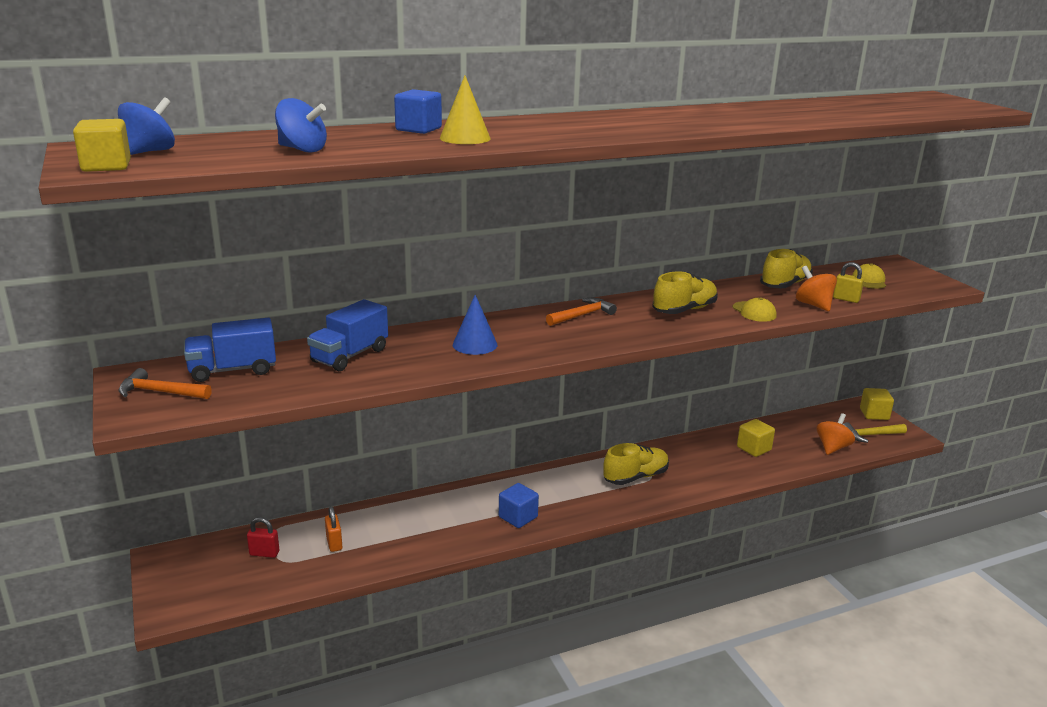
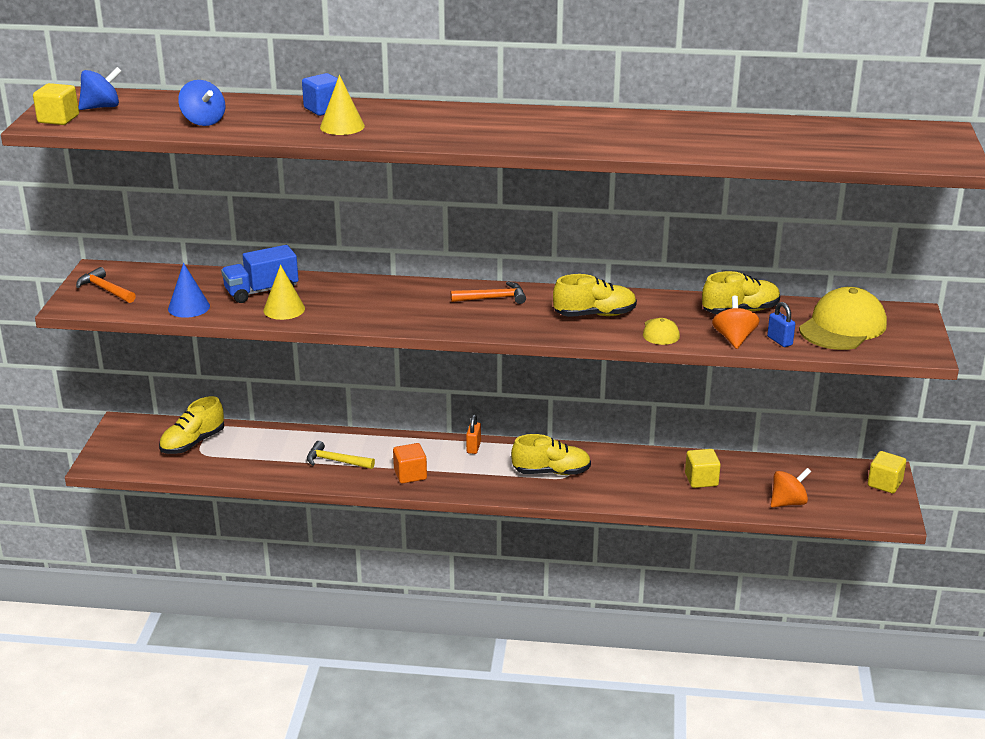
camera: 30 degrees right, 5 degrees up
(233, 370) = (168, 283): blue truck -> none
(264, 553) = (193, 443): red padlock -> yellow shoe
(334, 543) = (248, 451): orange padlock -> orange padlock (473, 447)
(395, 367) = (284, 309): none -> yellow cone
(475, 344) = (367, 304): blue cone -> blue cone (189, 307)
(518, 517) = (410, 474): blue cube -> orange cube
(846, 299) = (779, 341): yellow padlock -> blue padlock
(869, 280) = (842, 326): yellow cap -> yellow cap, size x2.03
(871, 435) = (849, 503): yellow hammer -> yellow hammer (336, 461)

